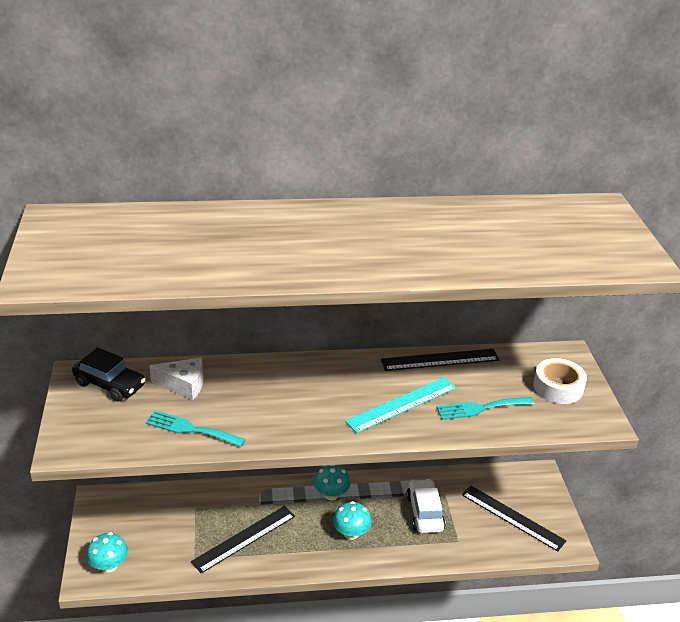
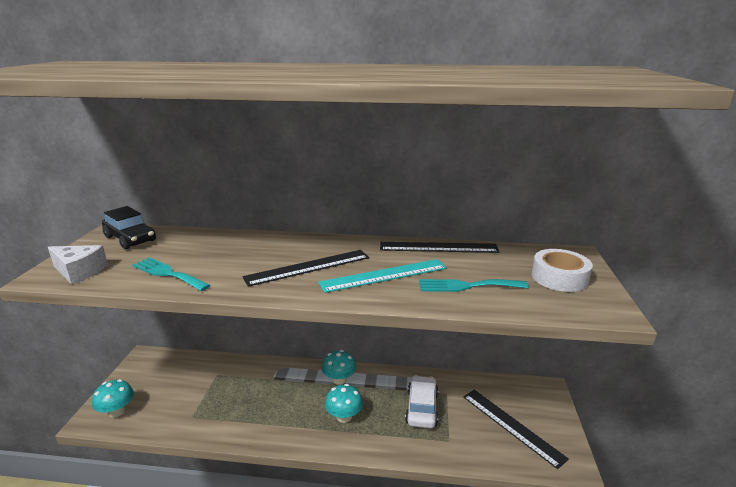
camera: 15 degrees right, 10 degrees down
(183, 385) = (190, 244): white cheese -> white cheese (79, 271)
(244, 538) = (244, 406): black ruler -> black ruler (308, 267)

